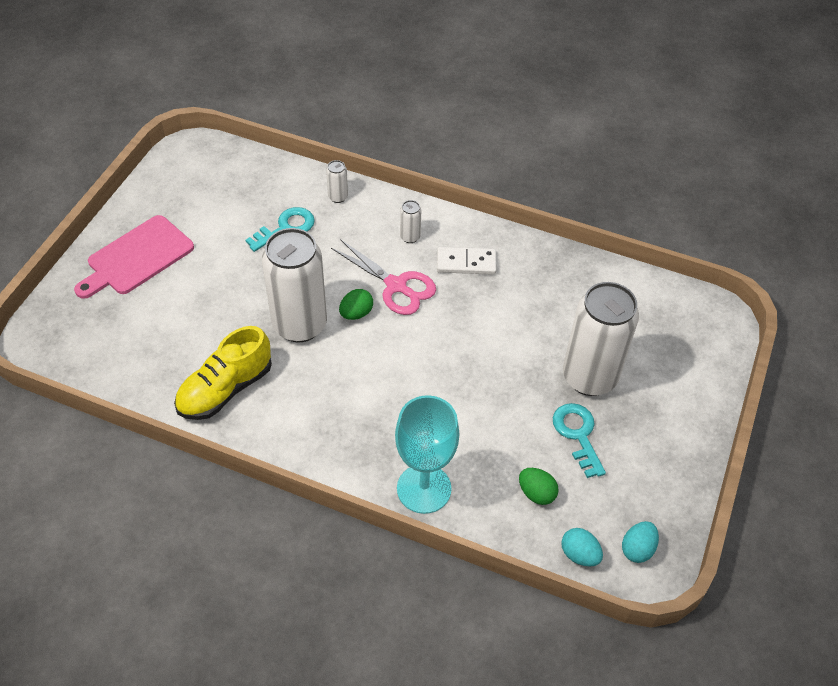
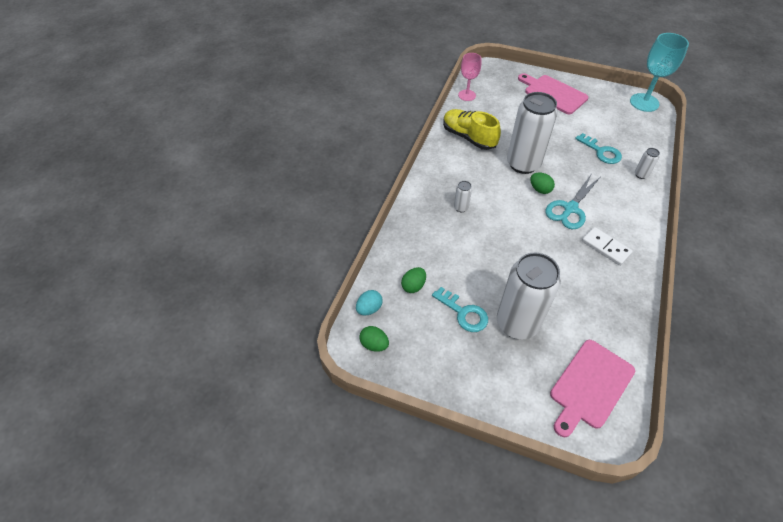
camera: 90 degrees right, 0 degrees up
(110, 379) = (467, 95): none -> pink goblet
(396, 286) = (570, 208): pink scissors -> turquoise scissors
(410, 237) = (619, 214): white can -> white can (461, 208)
(424, 488) = (412, 227): turquoise goblet -> turquoise goblet (644, 102)
(466, 263) = (605, 247): white domino -> white domino turned 45 degrees counterclockwise
(578, 435) = (463, 313): turquoise key -> turquoise key turned 60 degrees clockwise
(637, 549) = (374, 344): turquoise egg -> green egg
(666, 321) = (590, 386): none -> pink cutting board

